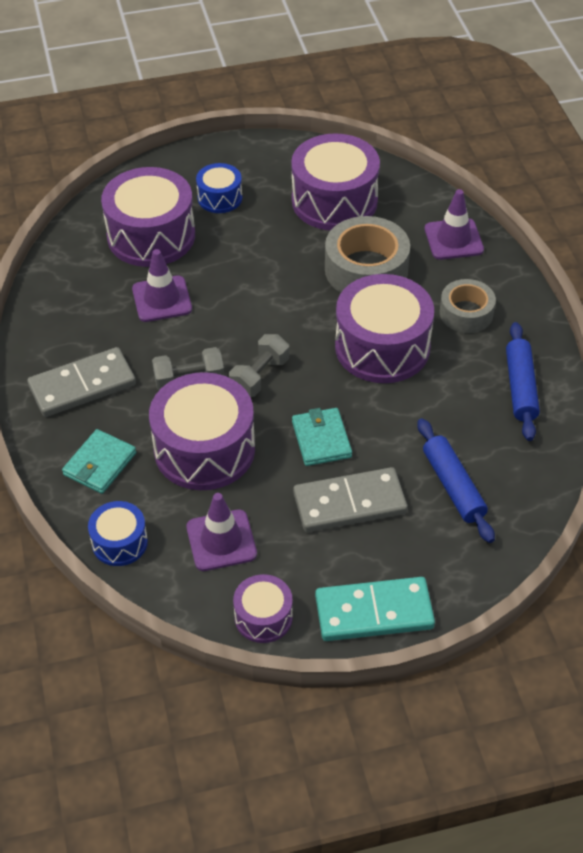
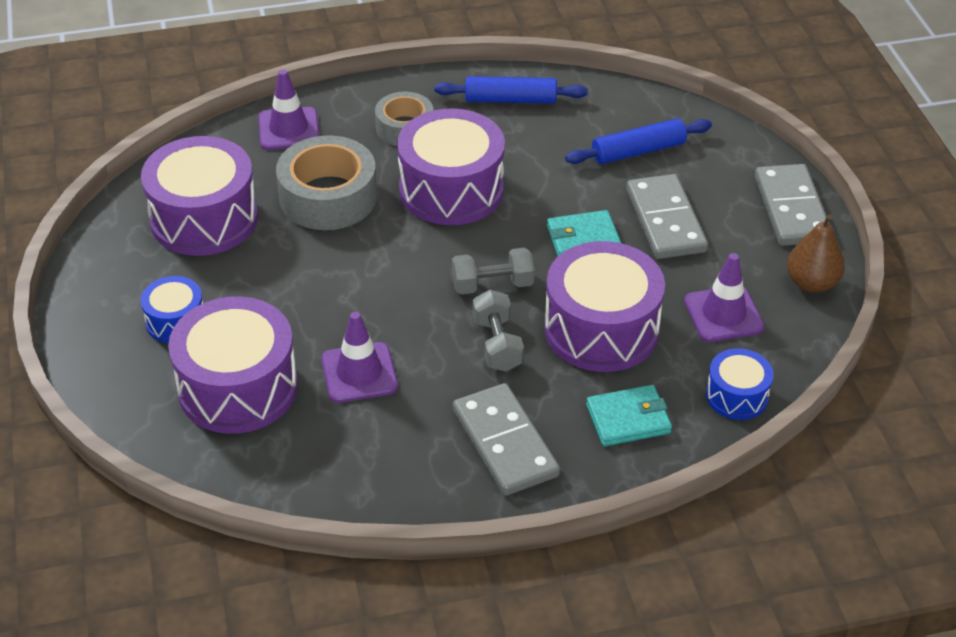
camera: 90 degrees left, 5 degrees down
(100, 464) = (628, 419): turquoise wallet -> turquoise wallet turned 45 degrees counterclockwise
(260, 376) = (492, 285): grey dumbbell -> grey dumbbell turned 45 degrees counterclockwise
(263, 617) = (811, 283): purple drum -> brown pear
(374, 612) = (792, 209): turquoise domino -> grey domino

